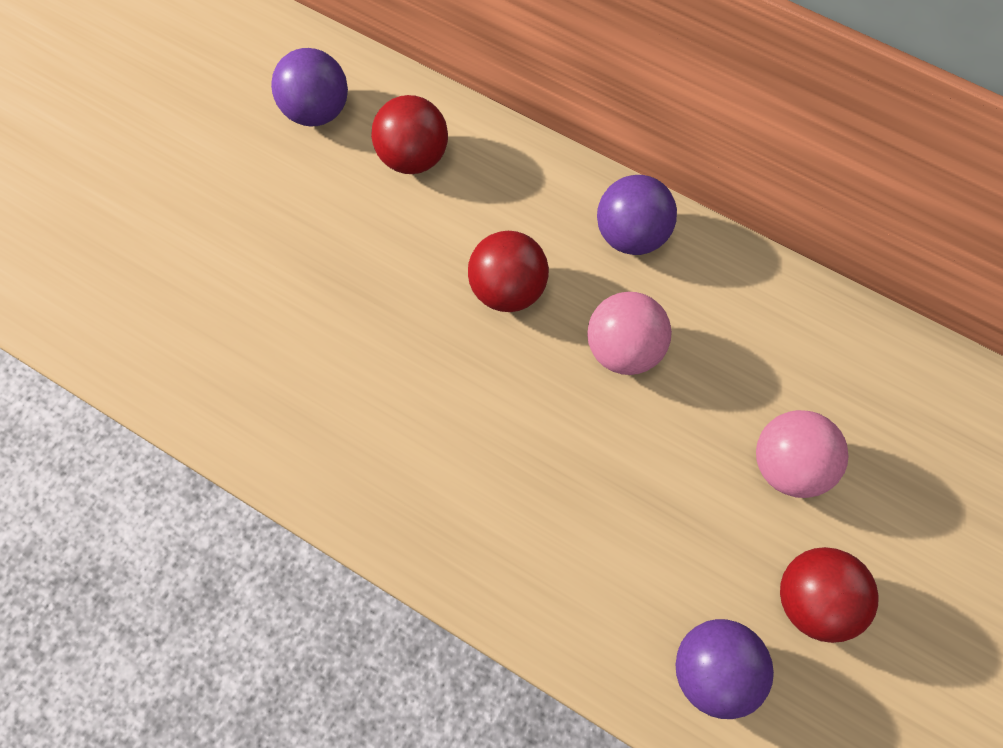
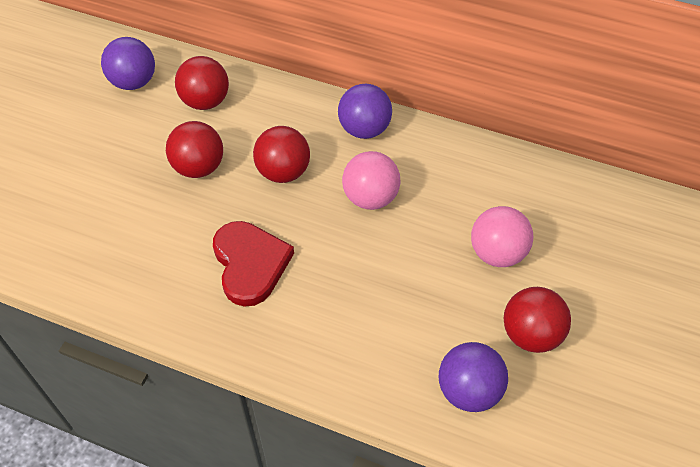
camera: 10 degrees left, 15 degrees down
(392, 264) = (198, 167): none -> red ball
(445, 429) = (250, 264): none -> red heart

